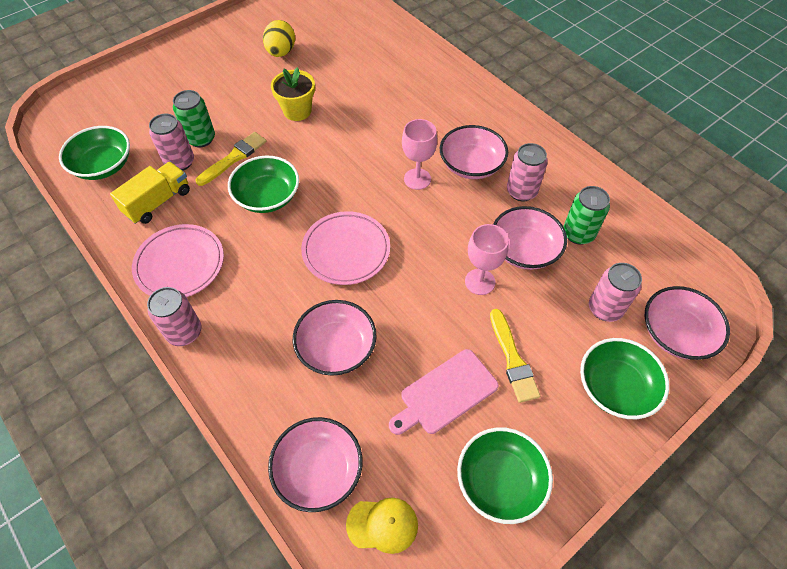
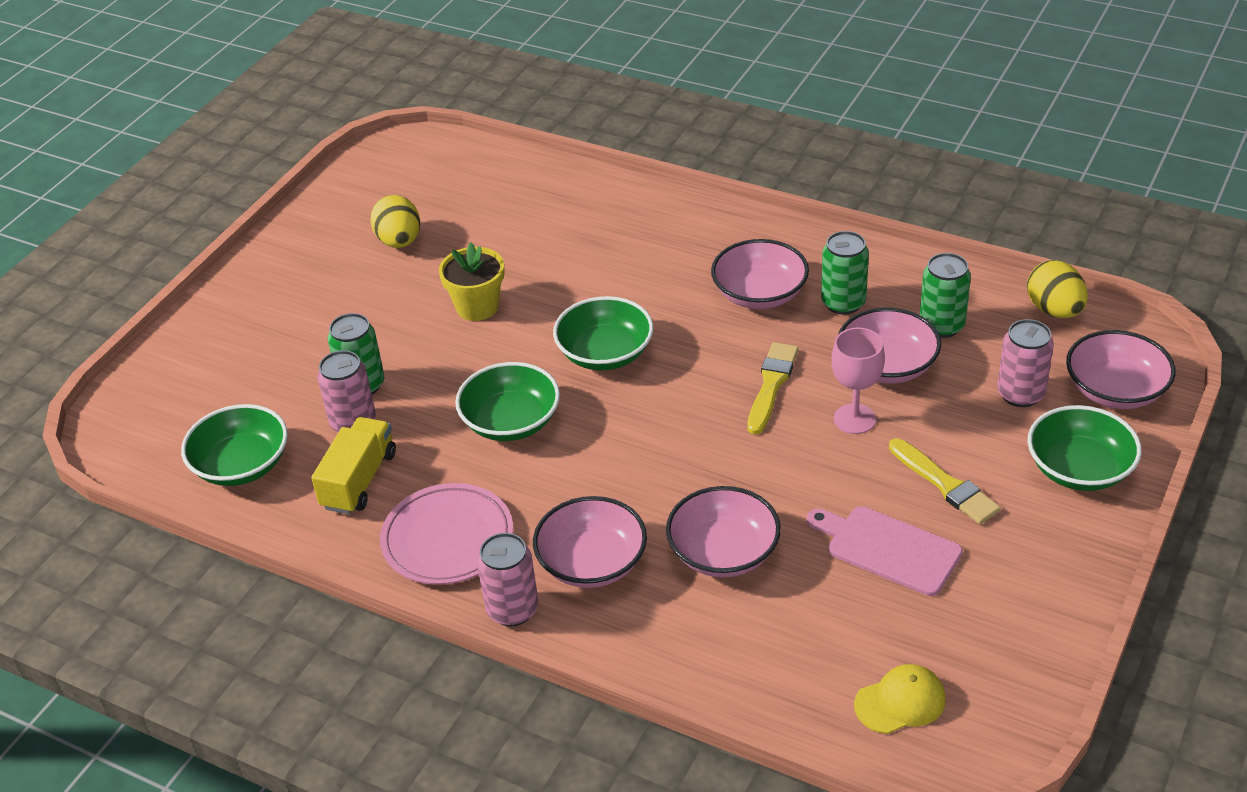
camera: 20 degrees left, 15 degrees down
(234, 158) = (428, 392): yellow brush -> yellow brush (771, 385)
(318, 470) = (789, 681): pink bowl -> pink bowl (592, 562)
(346, 251) = (662, 445): pink plate -> none
(417, 179) = (700, 333): pink goblet -> none
(445, 393) = (888, 548): pink cutting board -> pink cutting board turned 90 degrees clockwise
(500, 481) = (1006, 608): green bowl -> green bowl (605, 353)
(521, 191) = (843, 303): pink can -> green can
(664, 252) = (1054, 310): none -> yellow egg

